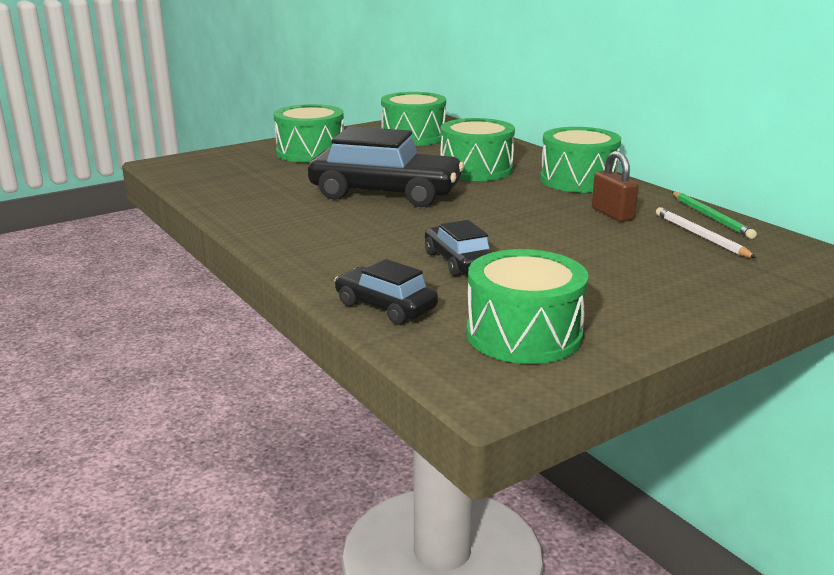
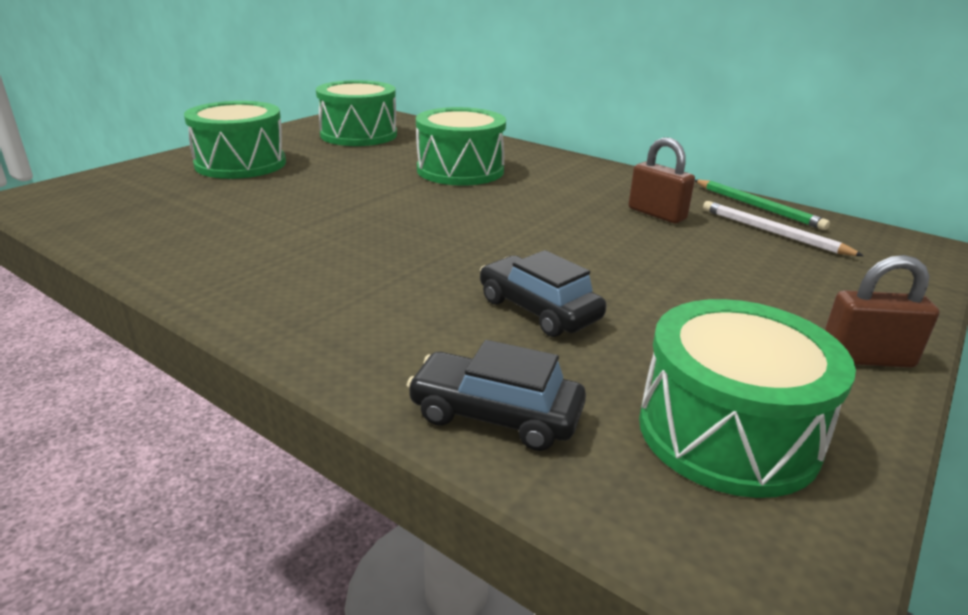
camera: 20 degrees left, 5 degrees up
(385, 193) = (372, 213): black car -> none
(578, 180) = (582, 174): green drum -> none
(673, 315) = (866, 358): none -> brown padlock

